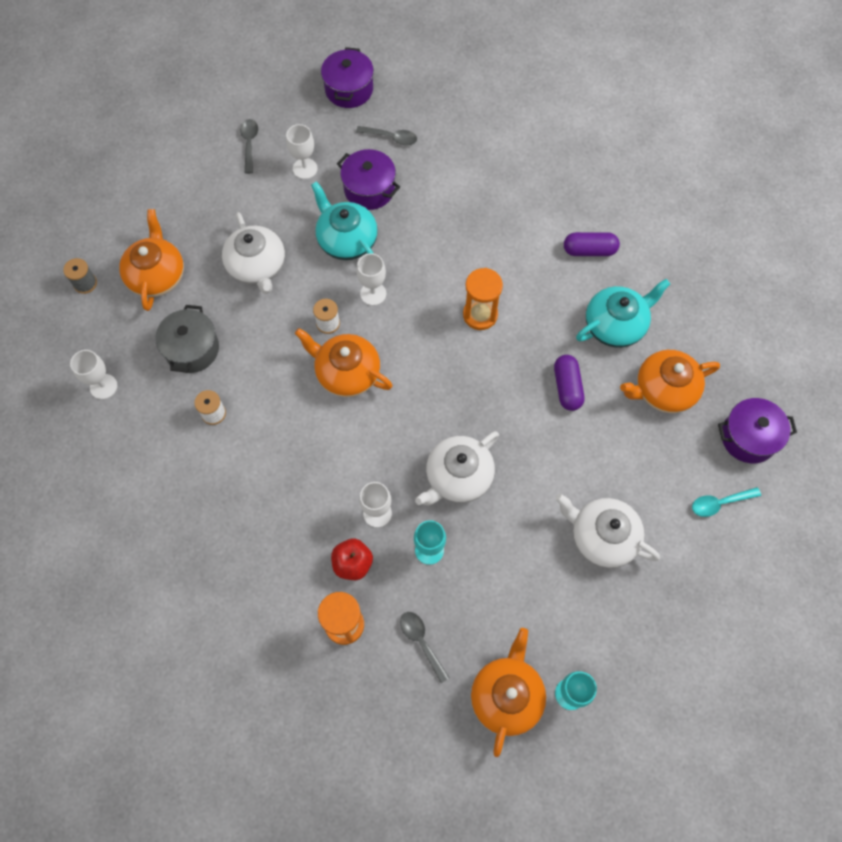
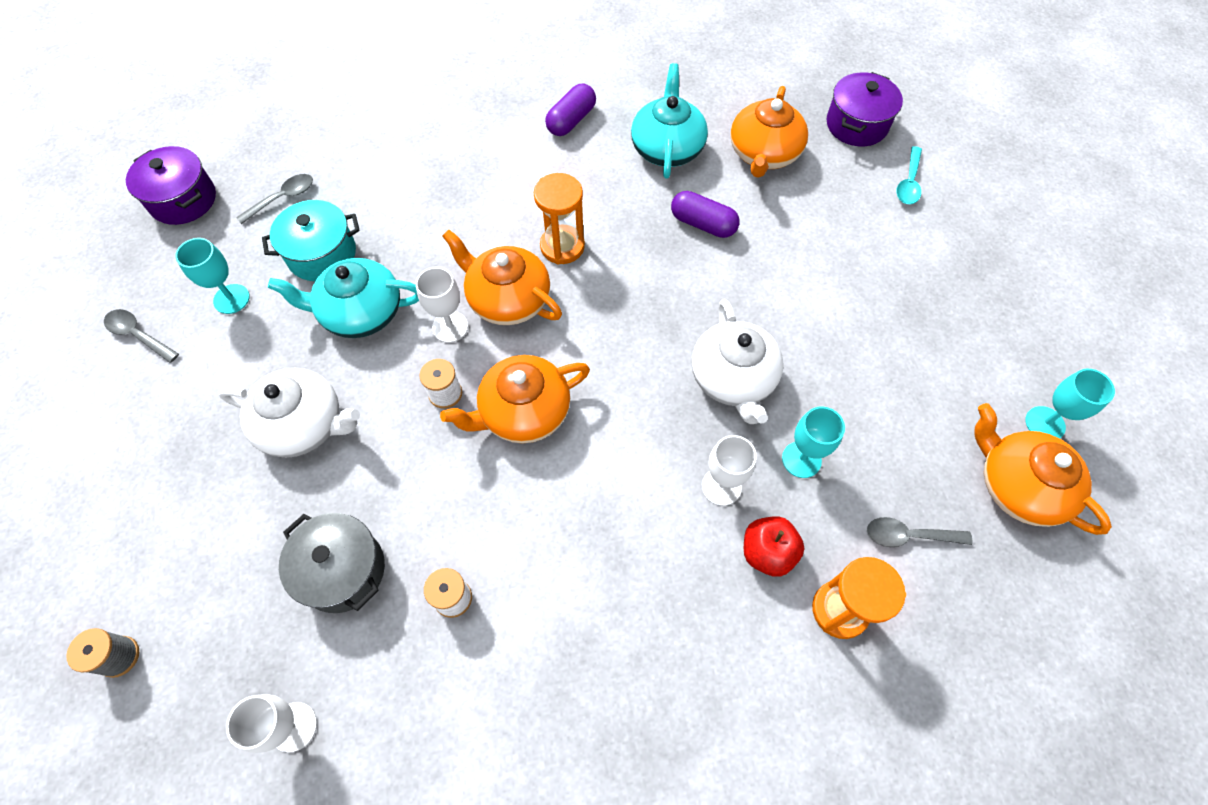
camera: 55 degrees left, 5 degrees down
(157, 275) = (200, 551): orange teapot -> orange teapot (508, 299)
(305, 168) = (231, 299): white goblet -> turquoise goblet
(369, 189) = (322, 254): purple pot -> turquoise pot
(602, 537) = (886, 292): white teapot -> none

